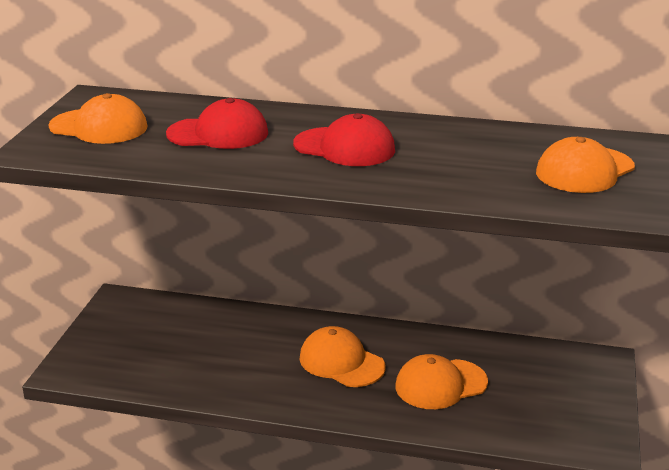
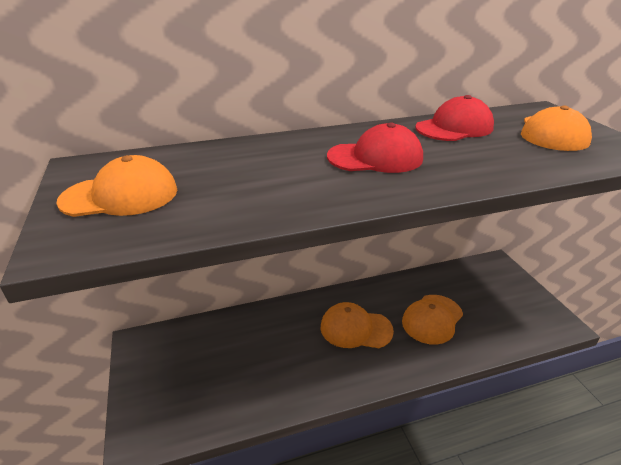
camera: 30 degrees left, 5 degrees up
(218, 133) = (252, 172): red cap -> red cap (454, 127)

